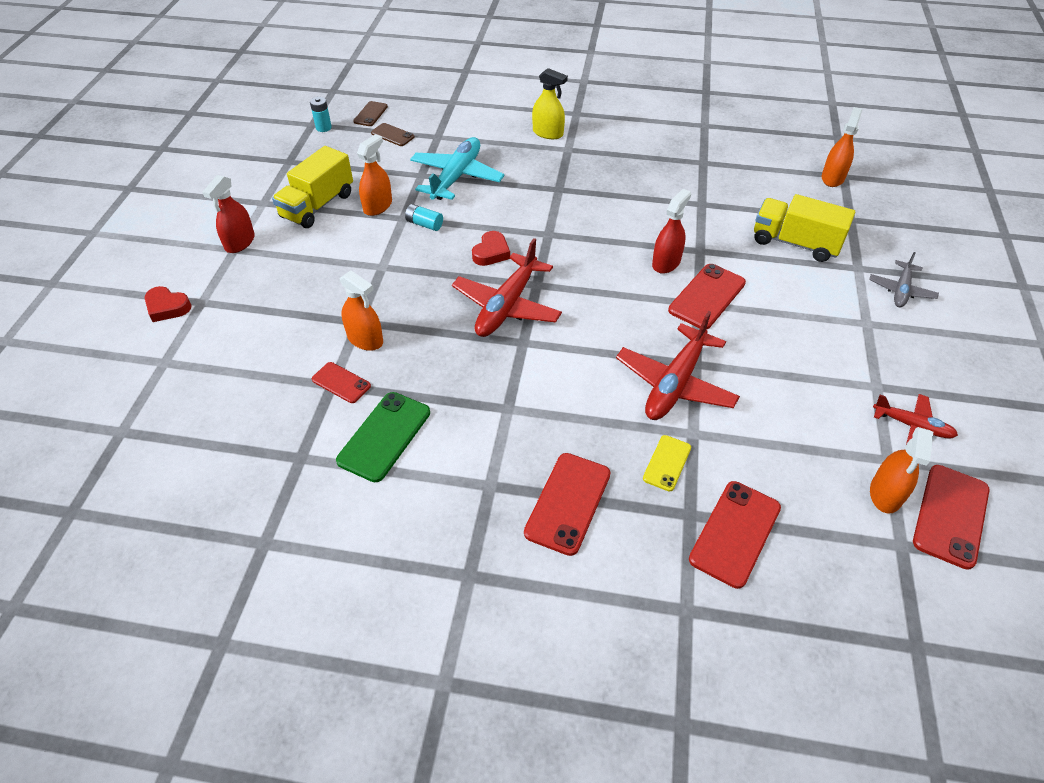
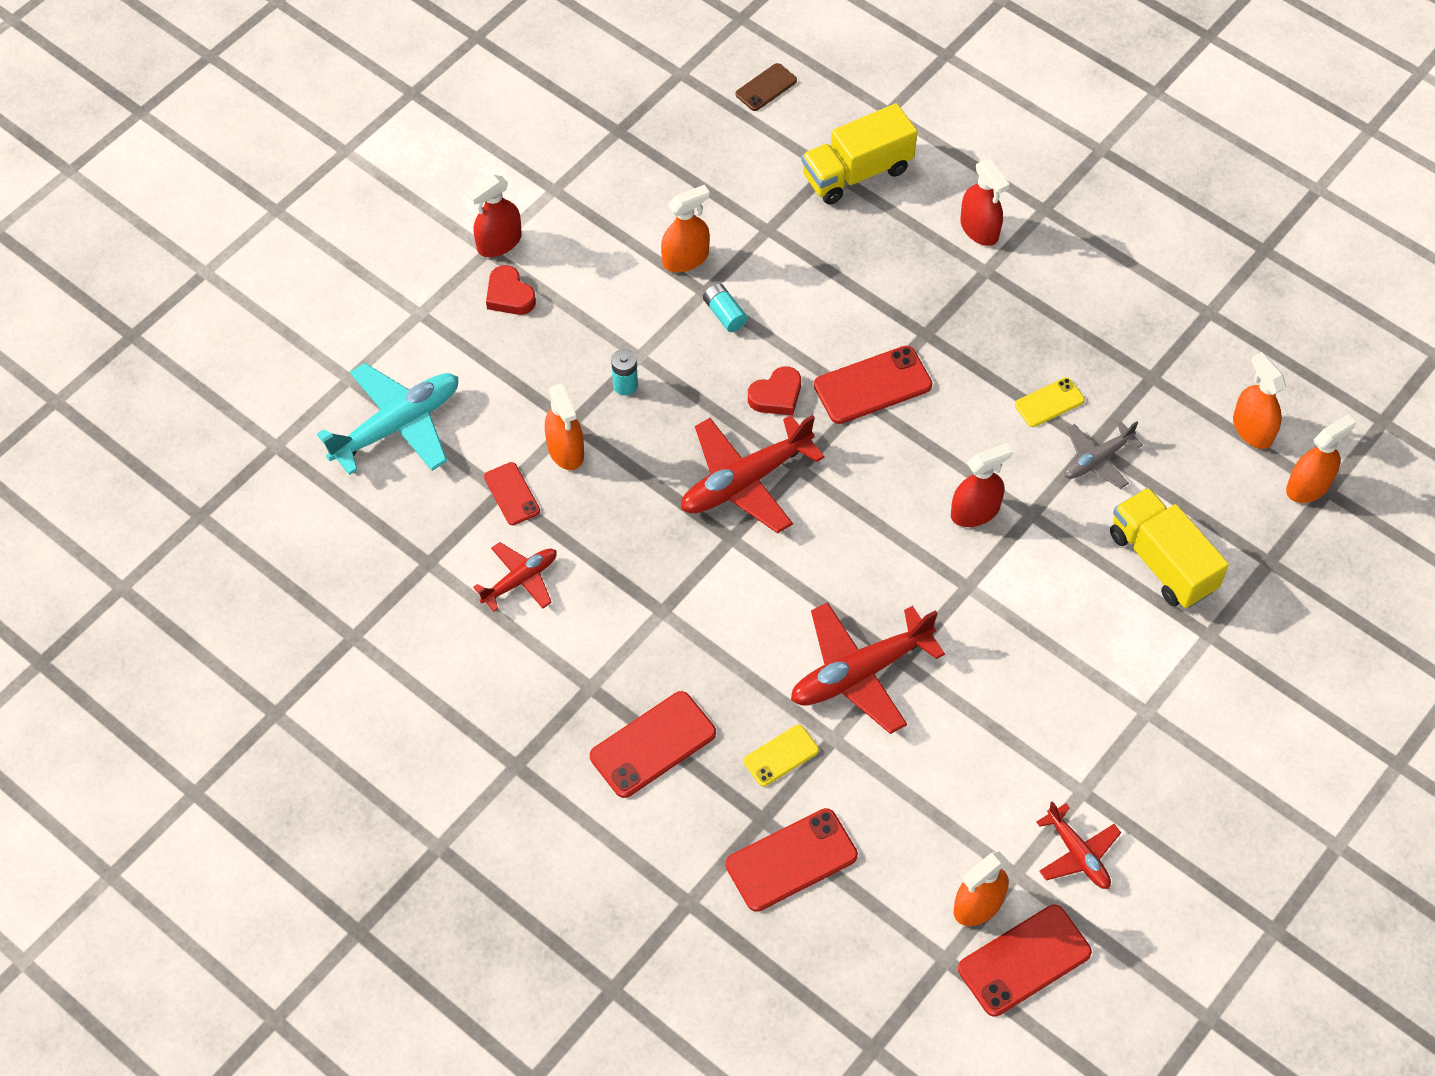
camera: 30 degrees right, 10 degrees up
(167, 307) = (382, 304): red heart -> red heart (509, 295)
(318, 205) = (615, 224): yellow truck -> yellow truck (857, 173)
(323, 128) = (692, 87): turquoise battery -> turquoise battery (625, 385)
(384, 436) = (520, 580): green phone -> red plane
(392, 135) = (773, 140): brown phone -> none
(456, 177) = (810, 253): turquoise plane -> turquoise plane (398, 425)
(548, 133) = (979, 229): yellow spray bottle -> red spray bottle
(659, 194) = (1049, 402): none -> yellow phone
(707, 296) = (985, 582): red phone -> red phone (872, 385)
(778, 165) = (1252, 429): none -> orange spray bottle
(901, 290) = (1232, 692): grey plane -> grey plane (1097, 460)

